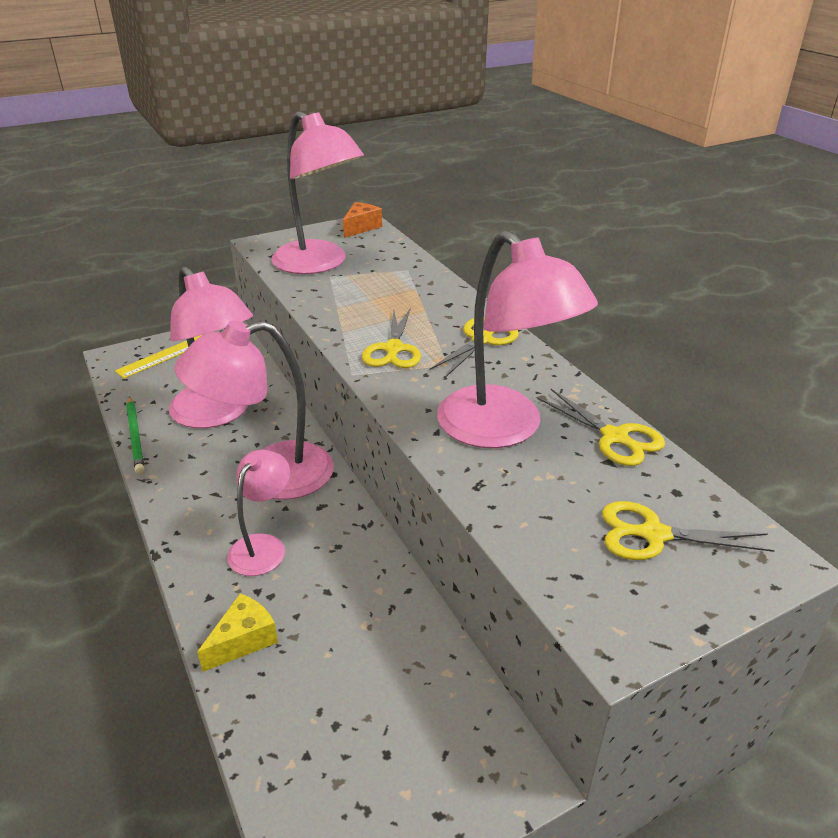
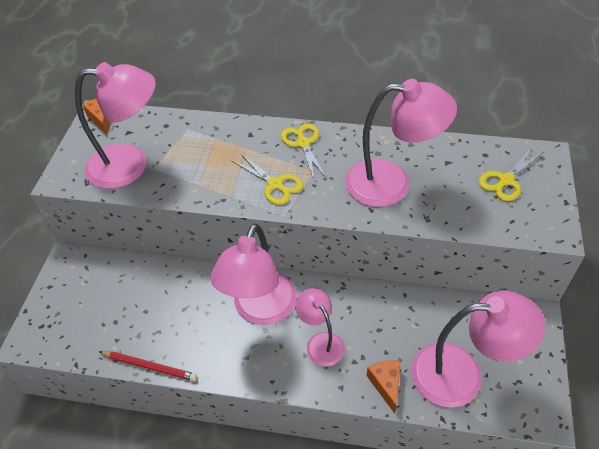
camera: 50 degrees left, 15 degrees up
(135, 436) = (149, 366): green pencil -> red pencil
(164, 356) = (62, 310): yellow ruler -> none
(218, 414) = (170, 308): pink lamp -> pink lamp (462, 374)
(243, 640) = (386, 384): yellow cheese -> orange cheese
(614, 437) = (432, 148): yellow scissors -> none

